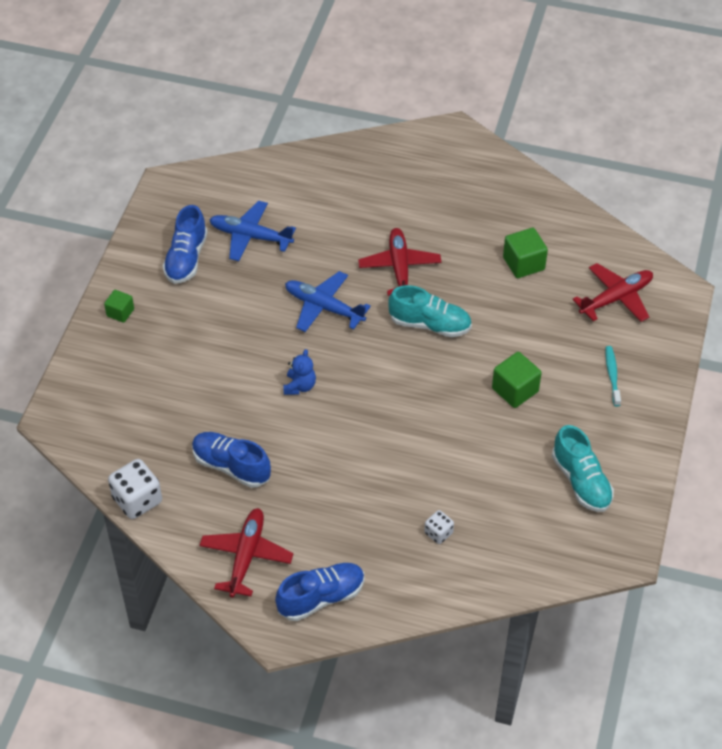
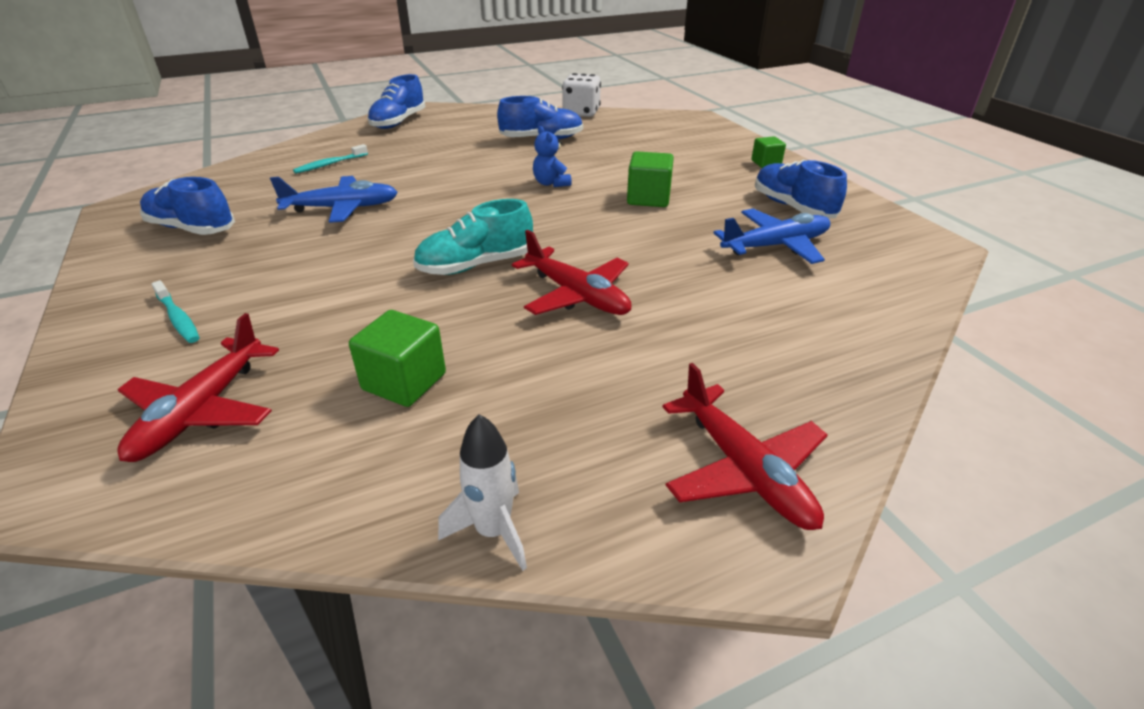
camera: 140 degrees right, 15 degrees down
(246, 556) = (474, 119): red plane -> red plane (743, 469)
(324, 307) = (609, 231): blue plane -> blue plane (342, 208)
(438, 533) = (330, 164): white dice -> turquoise toothbrush
(515, 390) = (317, 258): green cube -> green cube (648, 198)
(534, 184) = (493, 531): none -> white rocket
(581, 481) = (192, 228): turquoise shoe -> blue shoe

